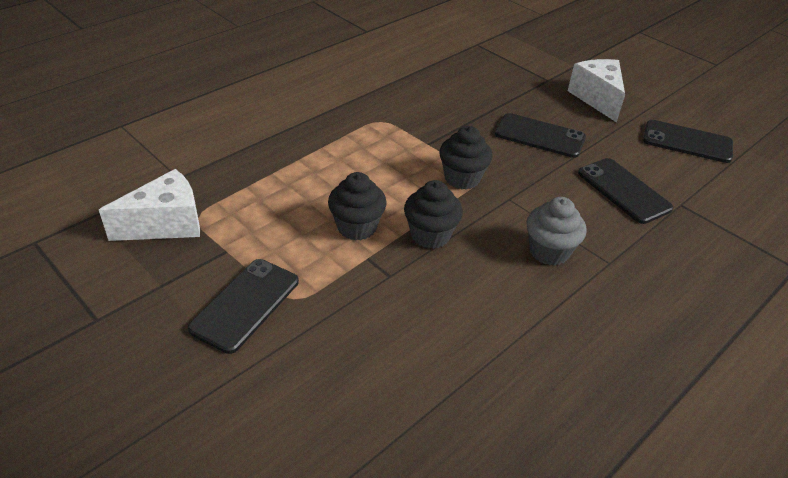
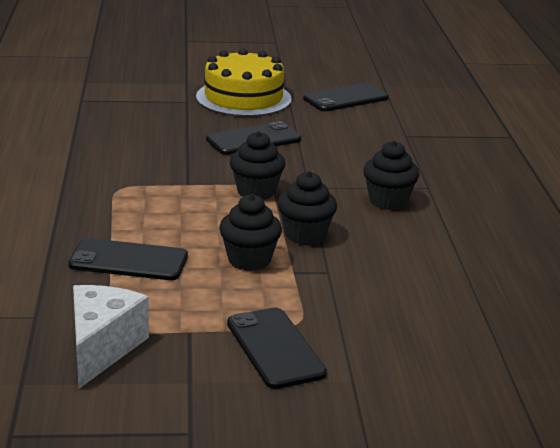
camera: 50 degrees left, 15 degrees down
(549, 251) = (388, 201): grey cupcake -> black cupcake
(597, 98) = (243, 98): white cheese -> yellow cake
(623, 191) = (363, 145): black phone -> black phone (128, 261)

